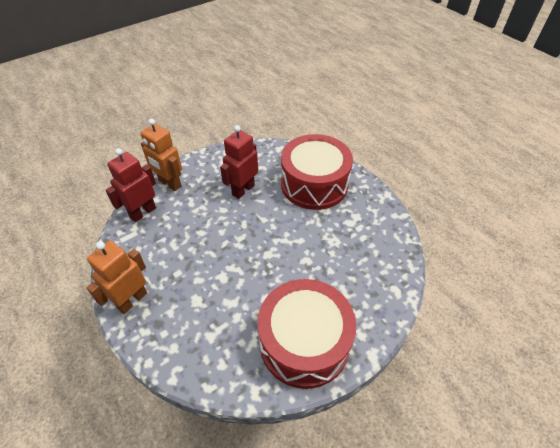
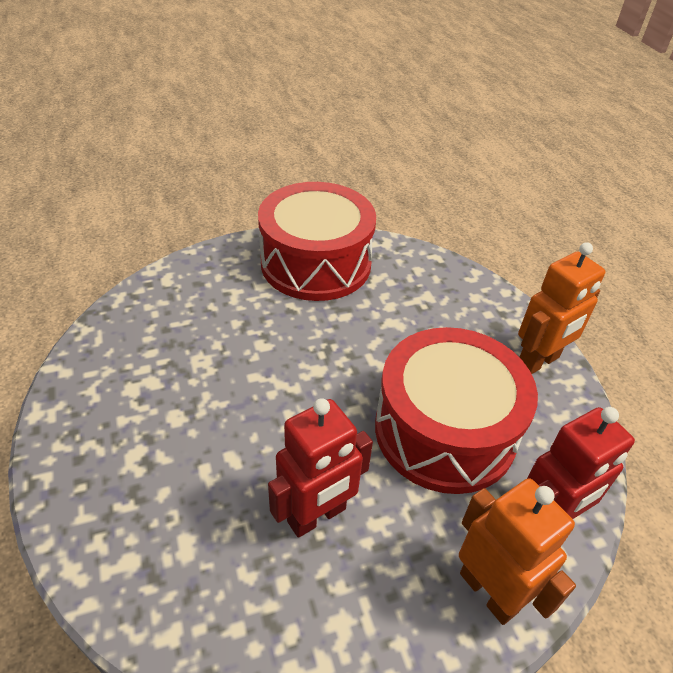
camera: 165 degrees left, 5 degrees down
(314, 184) = (157, 482): red drum -> red drum (445, 430)

